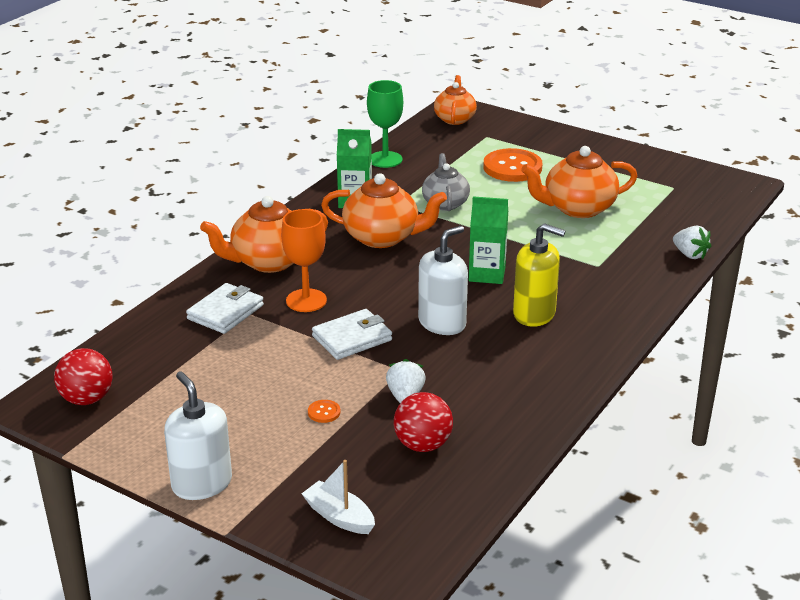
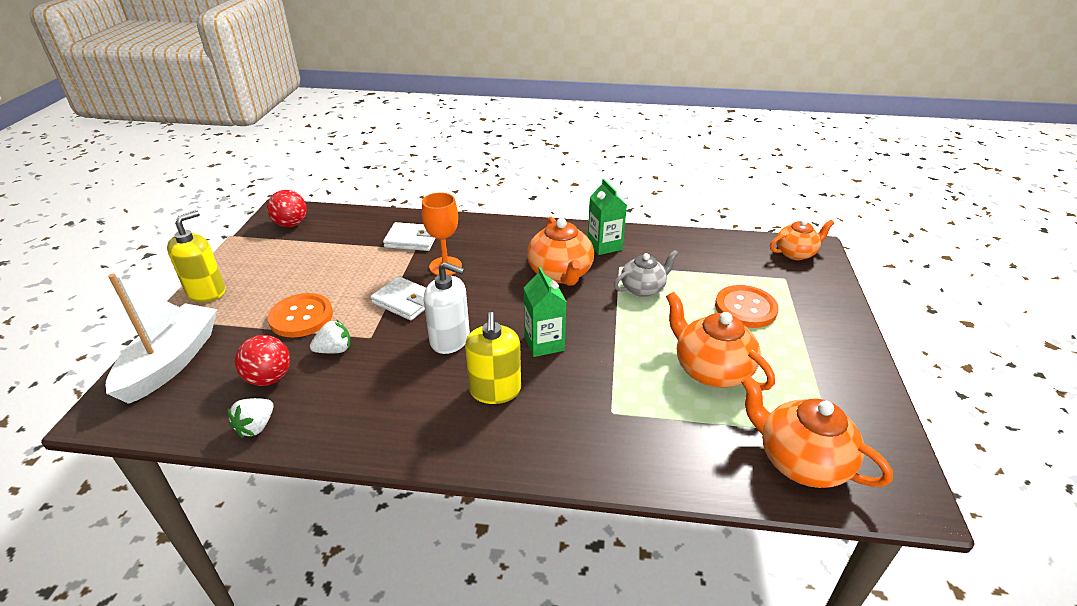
camera: 65 degrees right, 5 degrees up
(202, 484) = (206, 292): white soap dispenser -> yellow soap dispenser
(268, 262) = (488, 236): orange teapot -> orange teapot (800, 461)
(324, 412) = (301, 317): orange button -> orange button, size x2.41
(339, 516) = (171, 362): white boat -> white boat, size x1.96
(385, 159) = (684, 240): green goblet -> none
(690, 254) = (692, 483): white strawberry -> white strawberry (256, 426)

